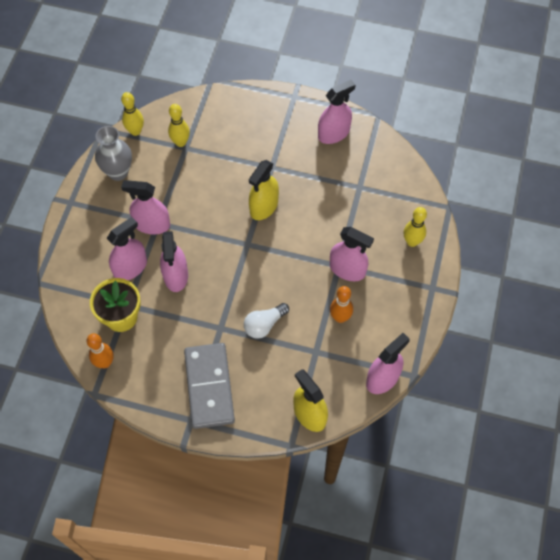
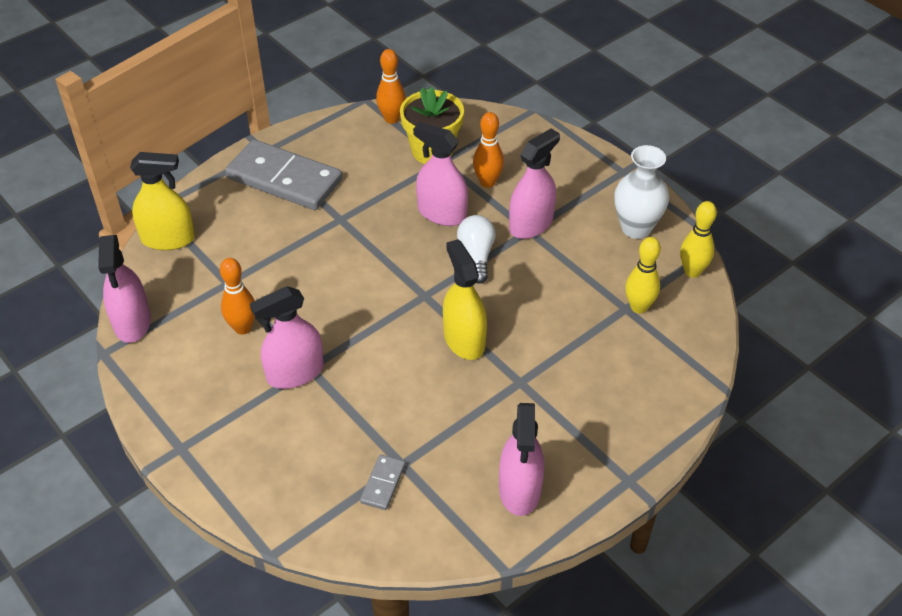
camera: 125 degrees right, 15 degrees down
(118, 172) = (636, 228): grey vase -> white vase
(130, 268) = (487, 182): pink spray bottle -> orange bowling pin
(264, 325) = (305, 256): white light bulb -> white light bulb (476, 256)
(376, 188) = (383, 483): none -> grey domino
(412, 242) = (263, 469): yellow bowling pin -> none

